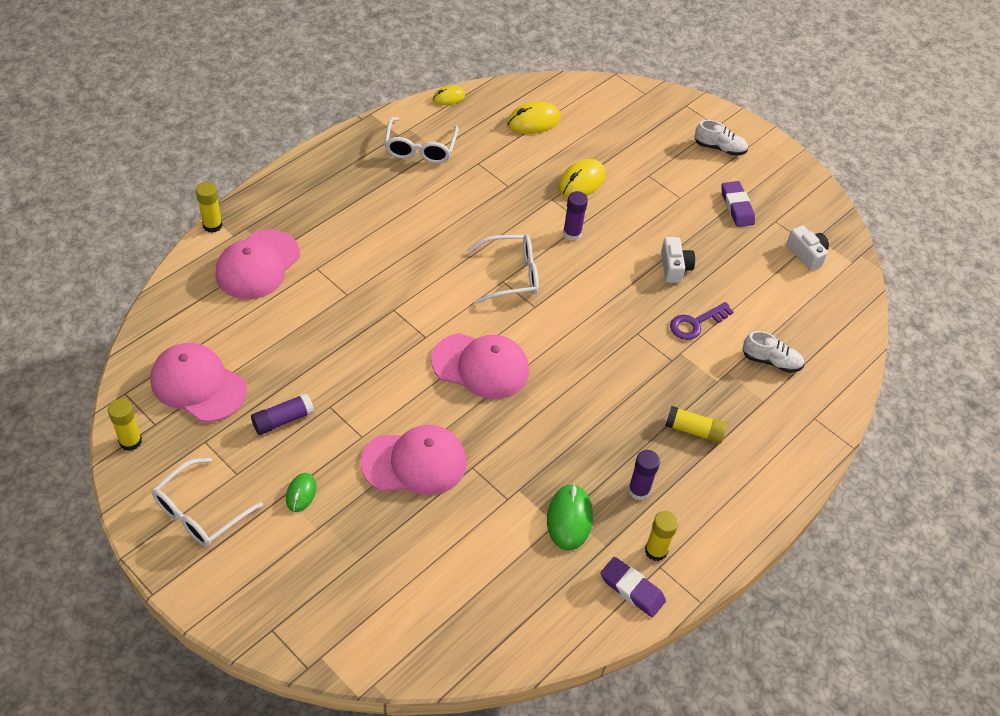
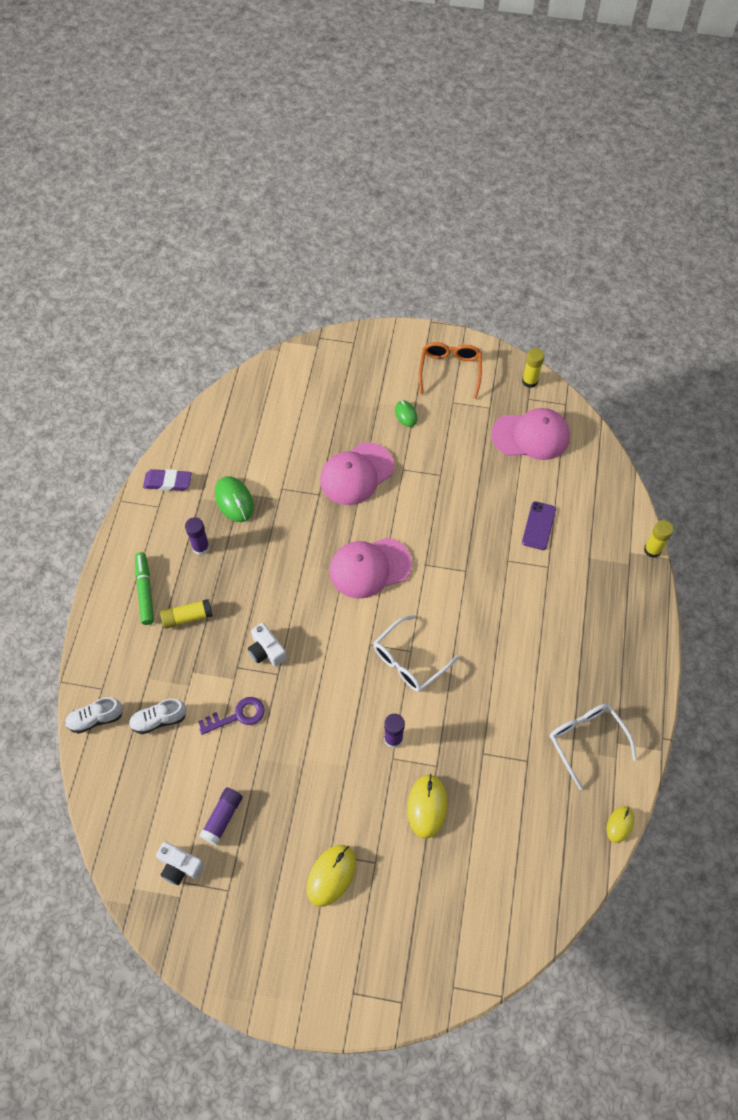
camera: 150 degrees right, 10 degrees up
(200, 512) = (450, 370): white glasses -> orange glasses
(257, 265) = (588, 540): pink cap -> none
(283, 420) = (459, 448): purple glue stick -> purple glue stick (222, 818)
(287, 303) = (538, 526): none -> purple phone
(533, 121) = (524, 853): yellow mouse -> yellow mouse (331, 875)
(655, 551) = (166, 514): yellow glue stick -> none
(674, 267) = (287, 763): white camera -> white camera (266, 651)
(696, 323) = (237, 715): purple key -> purple key turned 45 degrees clockwise
(719, 148) = (332, 957): white shoe -> white shoe (96, 719)
(724, 482) = (145, 591): none -> green marker
(736, 207) = (272, 882): purple eraser -> none

